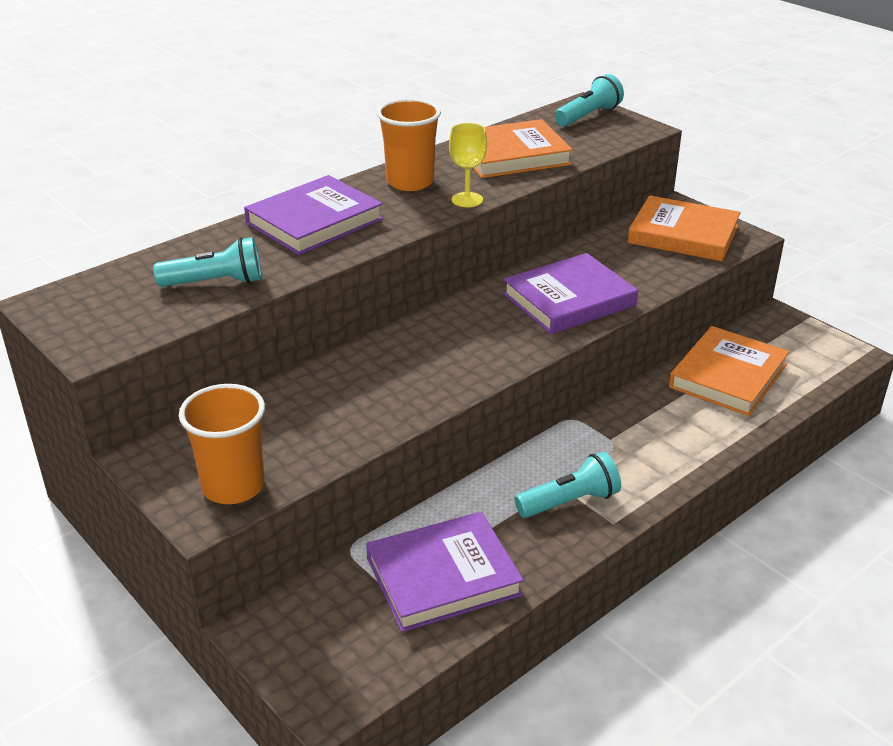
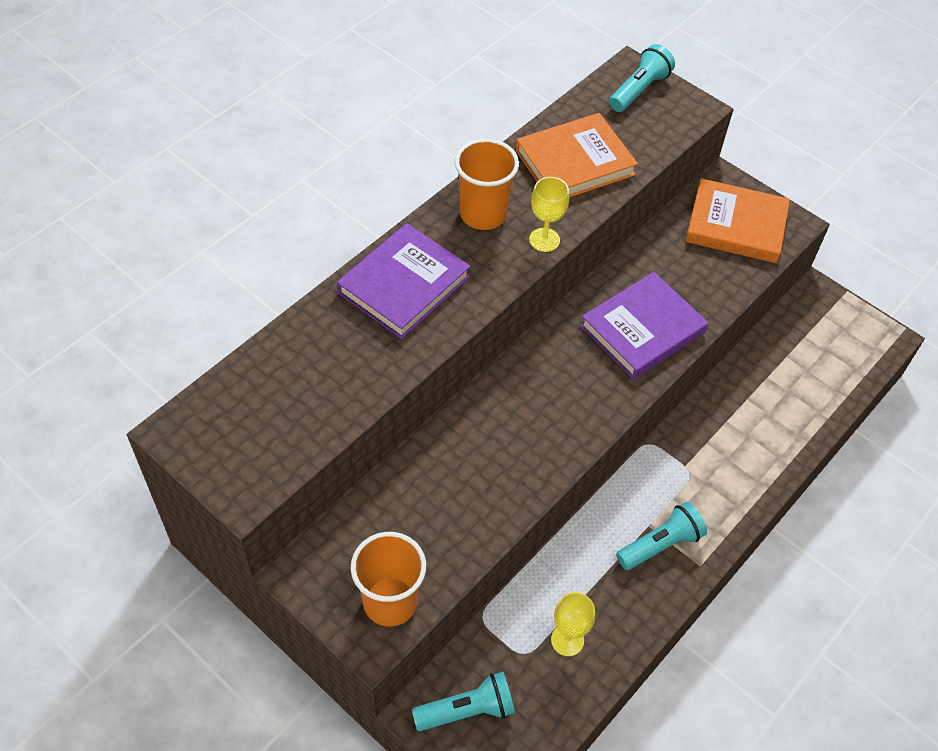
camera: 10 degrees left, 20 degrees up
(215, 282) = (333, 387): turquoise flashlight -> turquoise flashlight (467, 710)
(443, 576) = (567, 640): purple book -> yellow goblet
(728, 376) = (780, 377): orange book -> none

